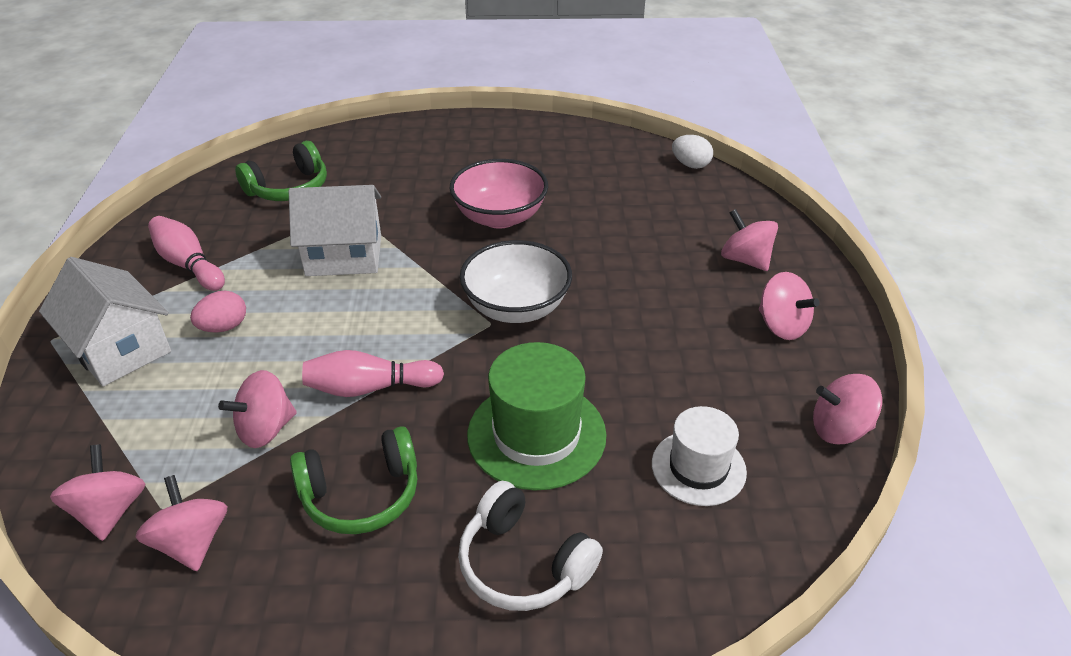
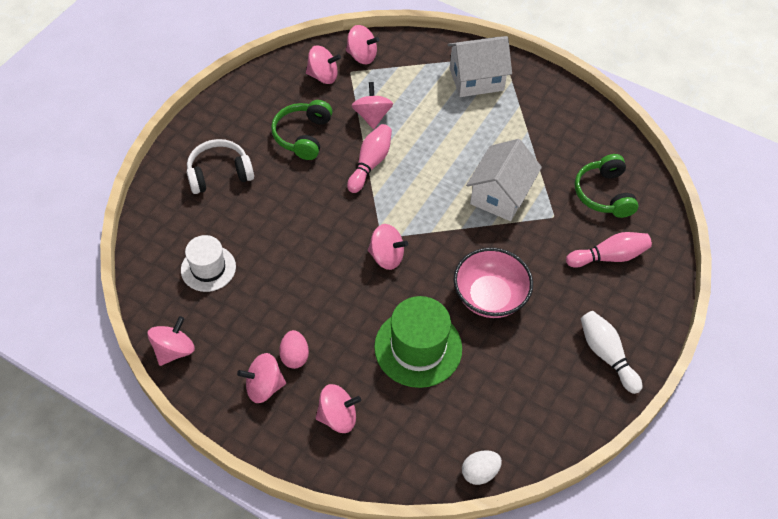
camera: 120 degrees right, 15 degrees up
(189, 265) = (539, 122): pink bowling pin -> pink bowling pin (609, 257)
(224, 327) = (466, 122): pink egg -> pink egg (294, 356)
(500, 138) = (606, 355): none -> white bowling pin
(516, 307) = (386, 256): white bowl -> pink spinning top
(536, 434) = (283, 215): green hat -> green hat (418, 347)

